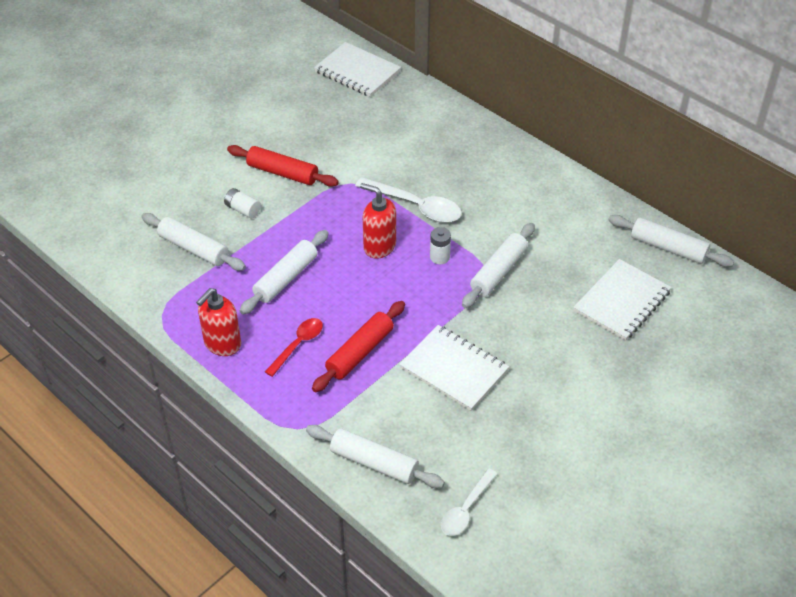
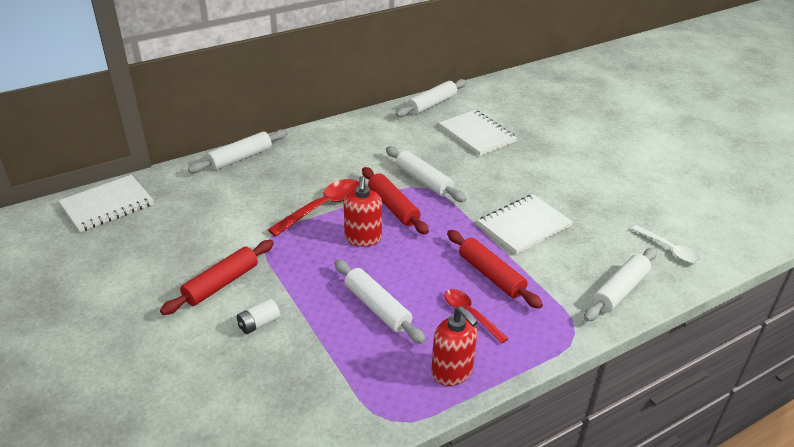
camera: 75 degrees left, 10 degrees down
(193, 248) = (298, 375): white rolling pin -> white rolling pin (240, 158)
(379, 246) = (363, 238): red soap dispenser -> red soap dispenser turned 45 degrees counterclockwise
(416, 206) = (323, 207): white spoon -> red spoon
(439, 257) = (393, 207): white battery -> red rolling pin

